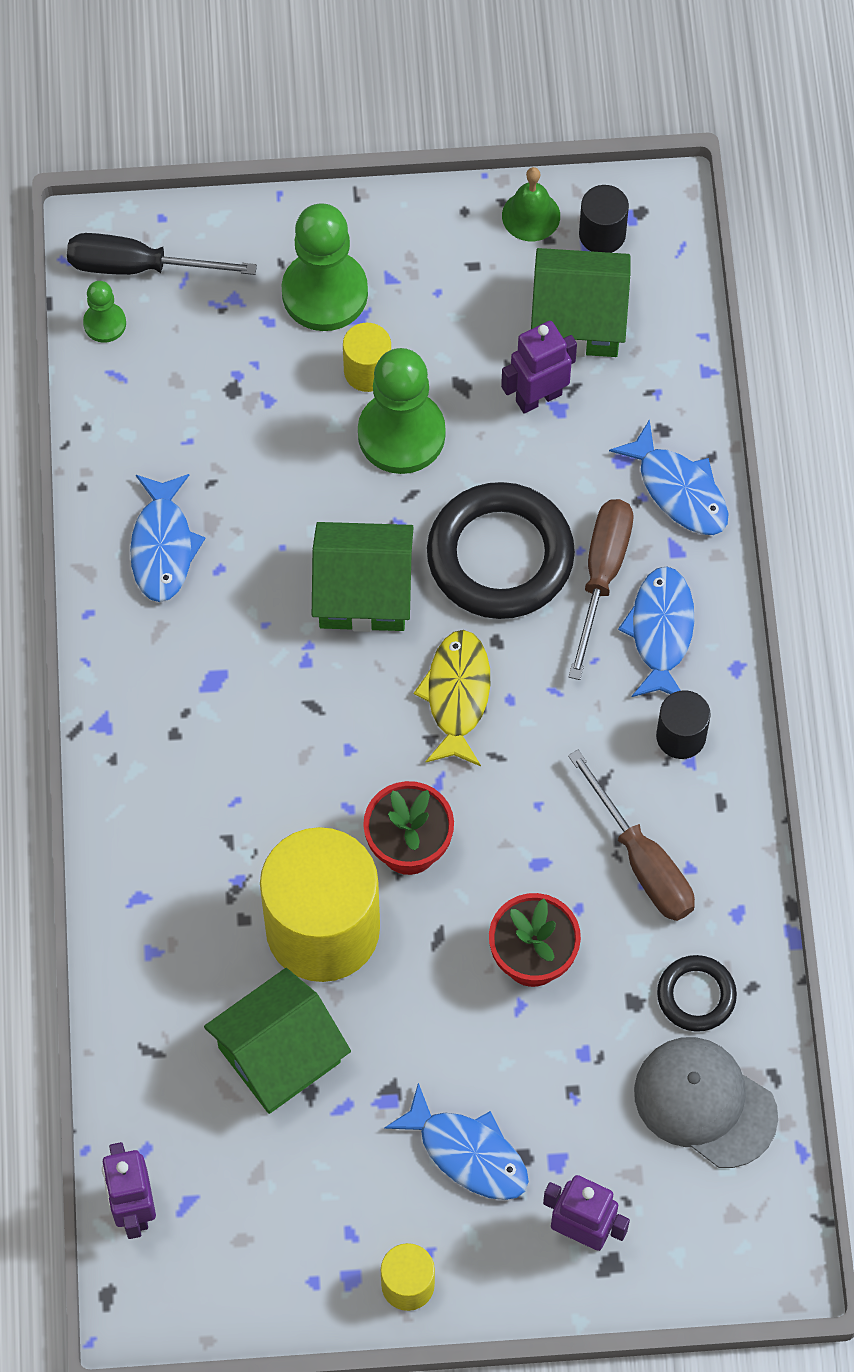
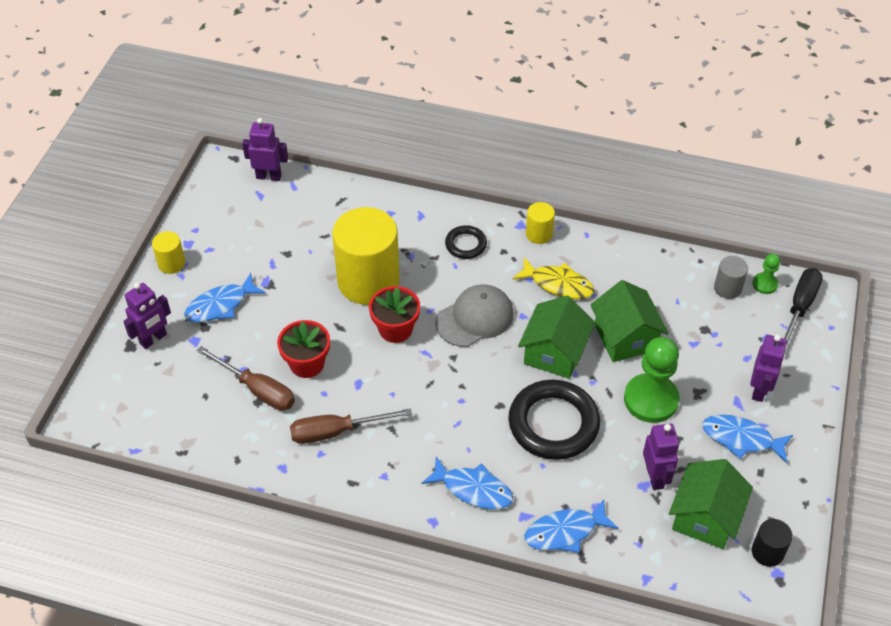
camera: 110 degrees right, 15 degrees down
(133, 374) = (727, 288): none -> grey cylinder
(163, 546) = (615, 274): blue fish -> blue fish (741, 439)
(279, 1055) = (312, 247): green house -> green house (625, 337)
(324, 293) = (759, 390): green pawn -> purple robot
(367, 371) = (699, 395): yellow cylinder -> yellow cylinder (539, 234)
(457, 695) = (474, 376): yellow fish -> yellow fish (558, 284)
(531, 215) = (791, 515): green bell -> none
(602, 576) = (521, 471): brown screwdriver -> brown screwdriver (257, 389)
(681, 736) = (402, 476): black cylinder -> none
(696, 995) = (246, 431): black ring -> black ring (466, 244)
(705, 1103) = (186, 414): grey cap -> grey cap (475, 318)

